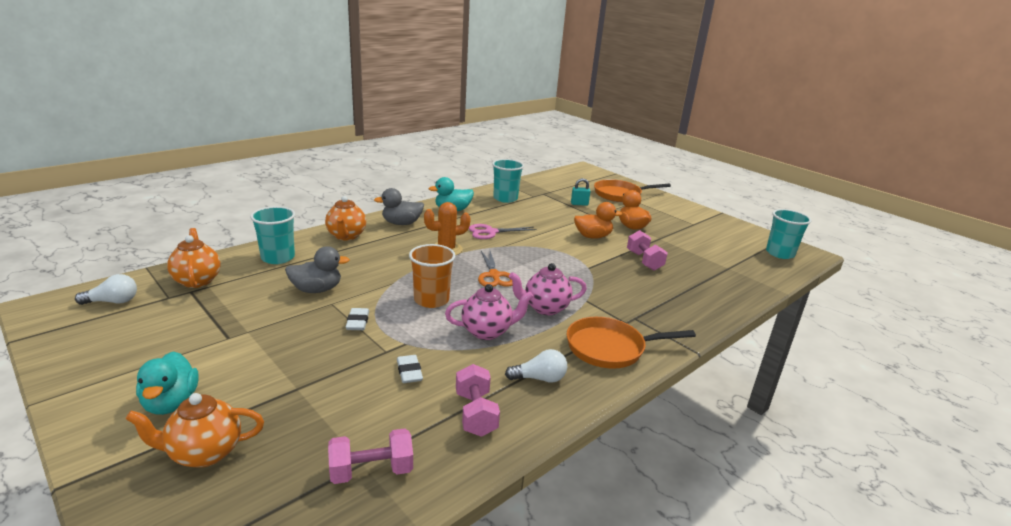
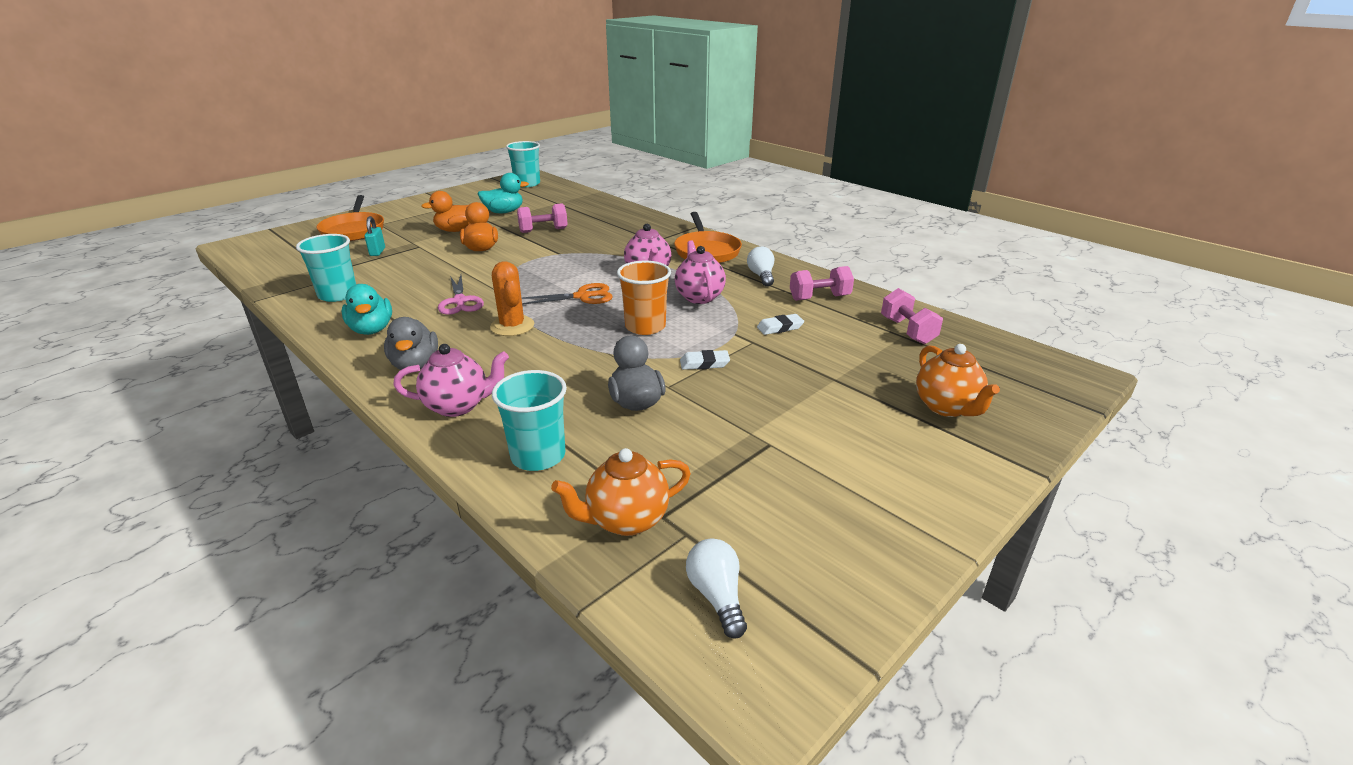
camera: 90 degrees left, 5 degrees up
(171, 403) = (901, 448): turquoise duck -> turquoise duck (504, 212)
(346, 236) = (458, 406): orange teapot -> pink teapot

